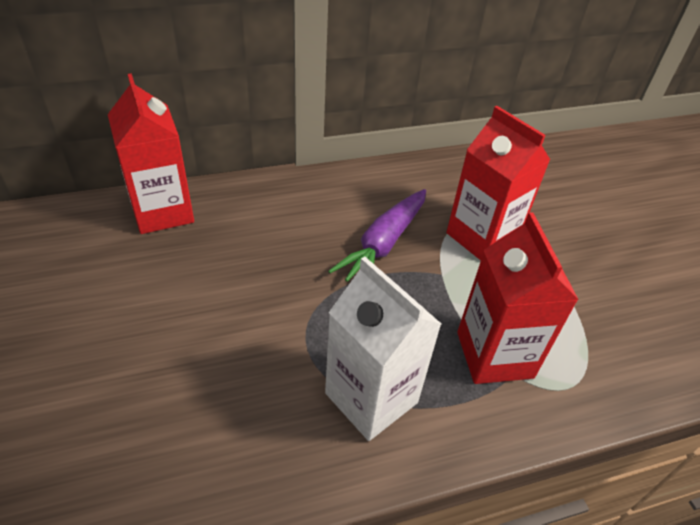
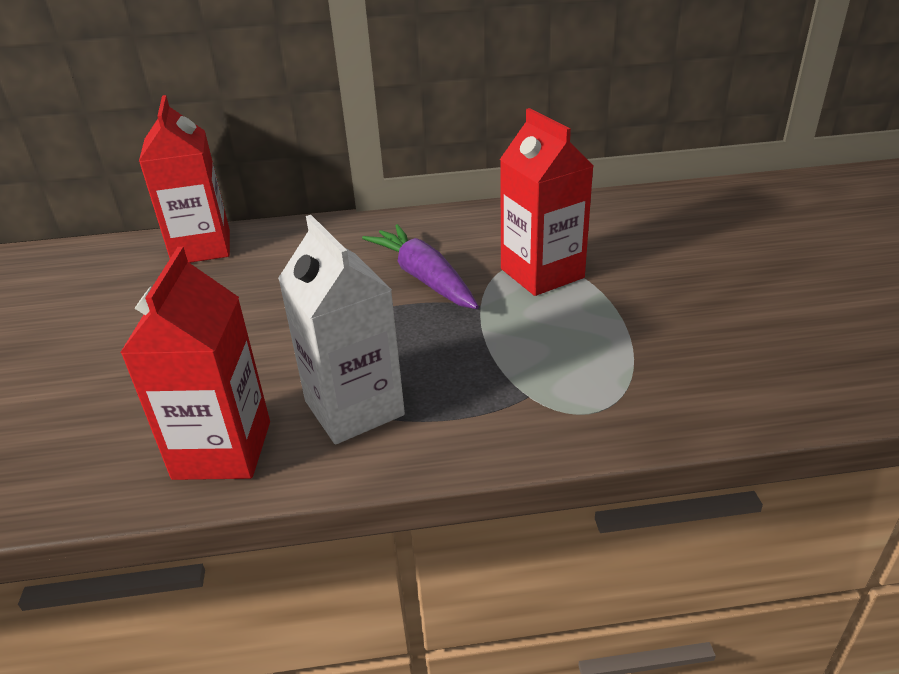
camera: 15 degrees right, 10 degrees down
(383, 244) = (424, 278): purple carrot -> purple carrot turned 105 degrees clockwise
(494, 355) = (512, 378): red carton -> red carton (222, 450)

